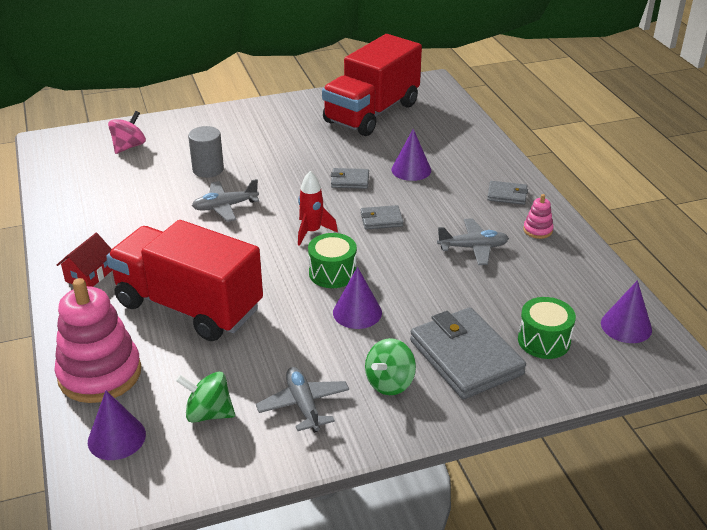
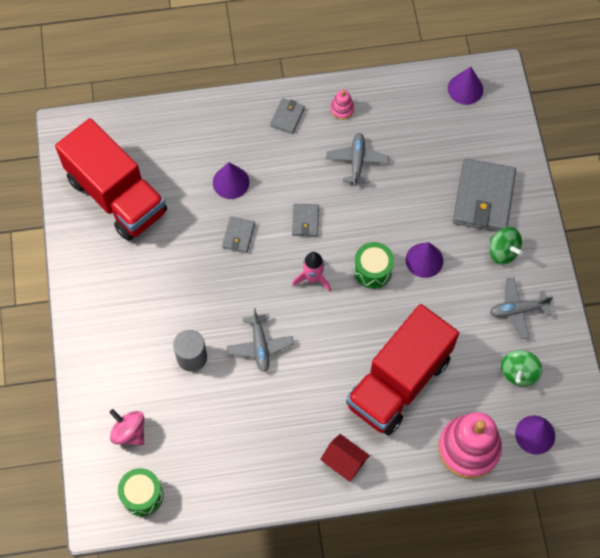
camera: 80 degrees left, 30 degrees up
(312, 232) = (313, 278): red rocket -> pink rocket
(465, 357) = (483, 198): grey wallet -> grey wallet turned 60 degrees counterclockwise
(544, 341) = (473, 144): green drum -> green drum (142, 495)

